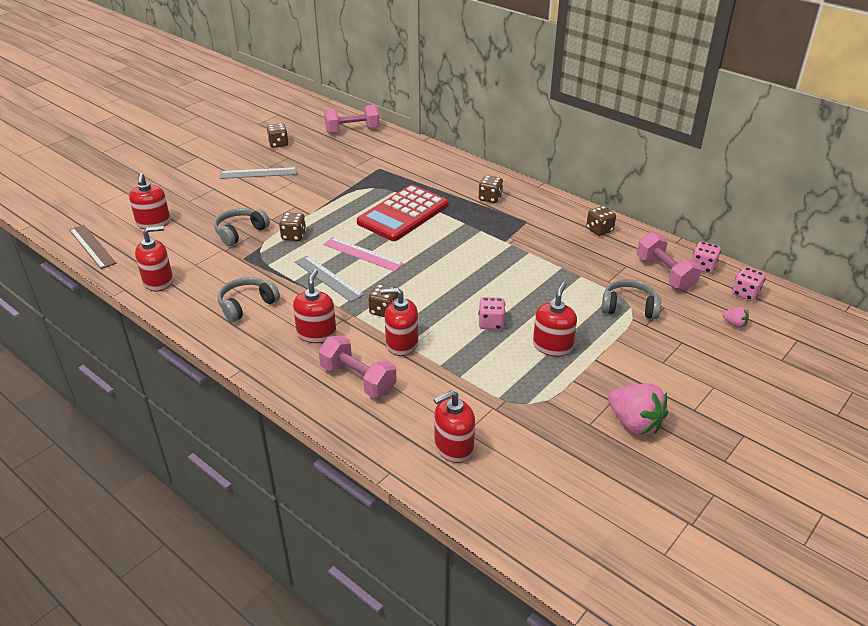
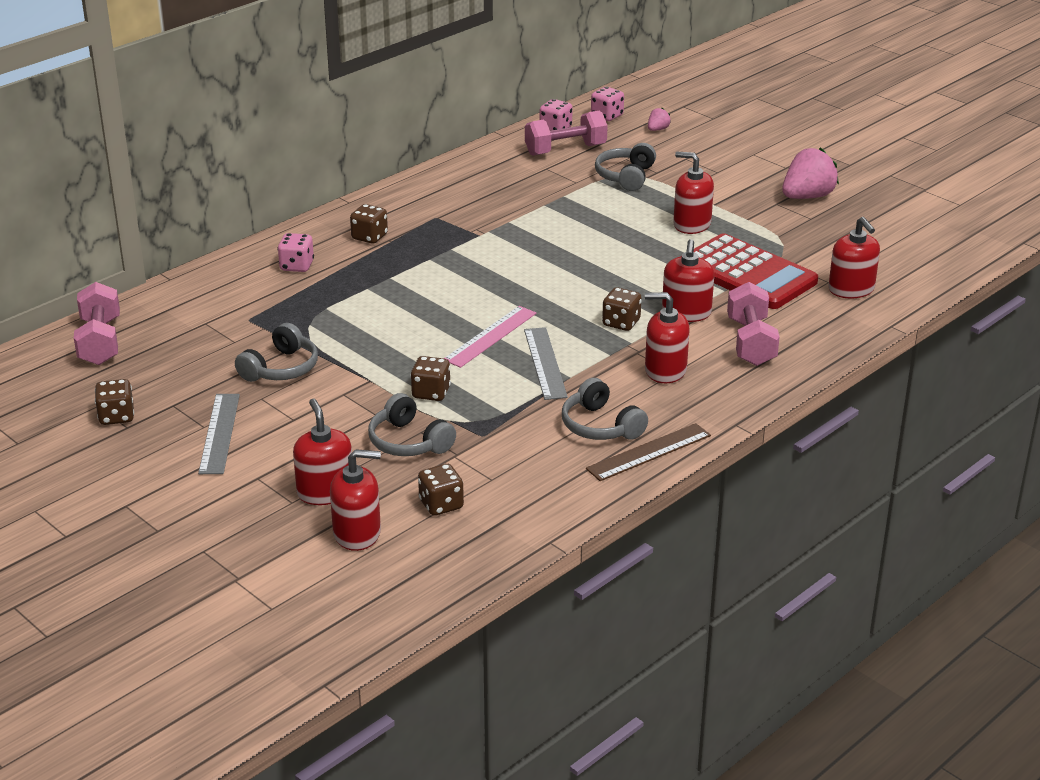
camera: 85 degrees left, 5 degrees down
(92, 246) = (417, 594): brown ruler -> brown ruler (649, 452)
(158, 281) = (533, 510): red soap dispenser -> red soap dispenser (325, 492)
(324, 184) = (281, 368): none -> grey headphones
(328, 278) = (545, 363): grey ruler -> grey ruler turned 60 degrees counterclockwise
(358, 379) = (751, 342): pink dumbbell -> pink dumbbell turned 45 degrees counterclockwise
(403, 214) = (393, 303): red calculator -> red calculator (747, 273)
(491, 323) = (650, 256): pink dice -> pink dice (297, 266)
(599, 230) = (468, 174): brown dice -> brown dice (441, 504)

